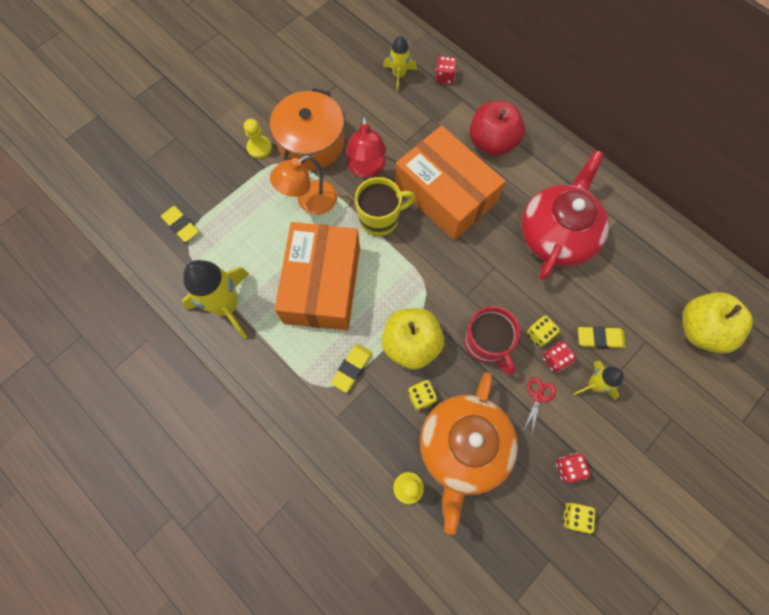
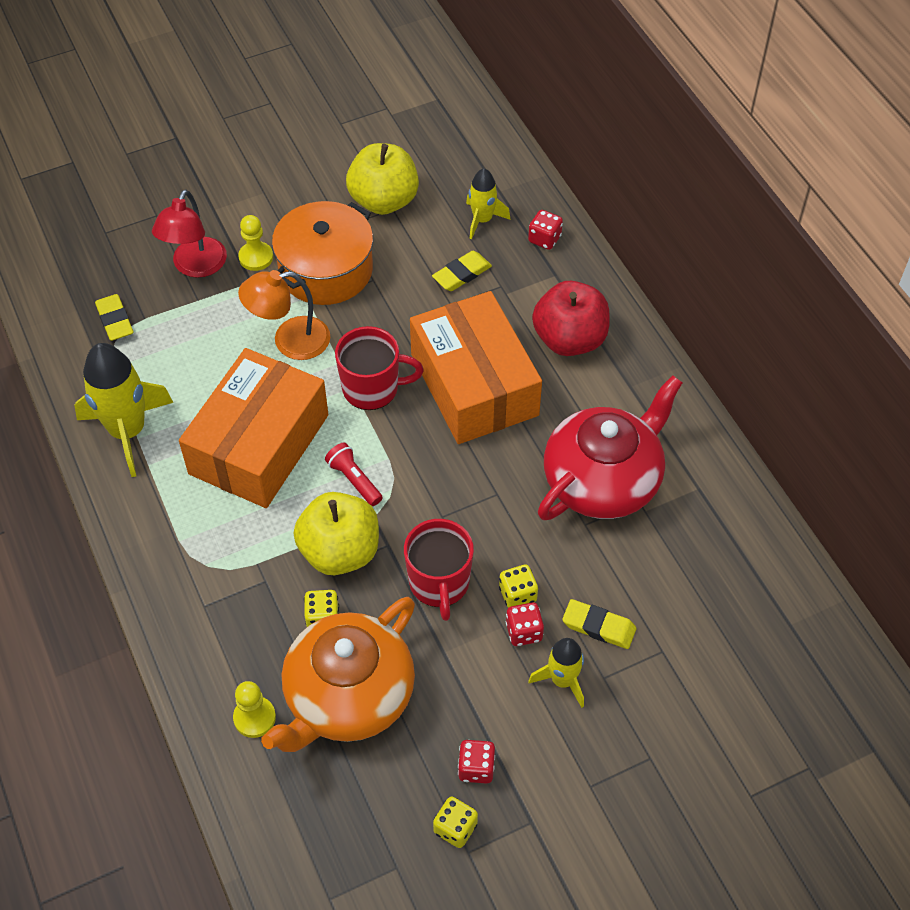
camera: 20 degrees right, 15 degrees down
(352, 368) = (250, 555): yellow eraser -> yellow eraser (462, 274)
(366, 169) = (383, 323): red lamp -> red lamp (195, 266)
(380, 218) = (372, 388): yellow mug -> red mug
(397, 289) = (354, 480): none -> red flashlight
(538, 396) = (478, 669): red scissors -> none
(700, 329) = (748, 662): yellow apple -> yellow apple (384, 200)

